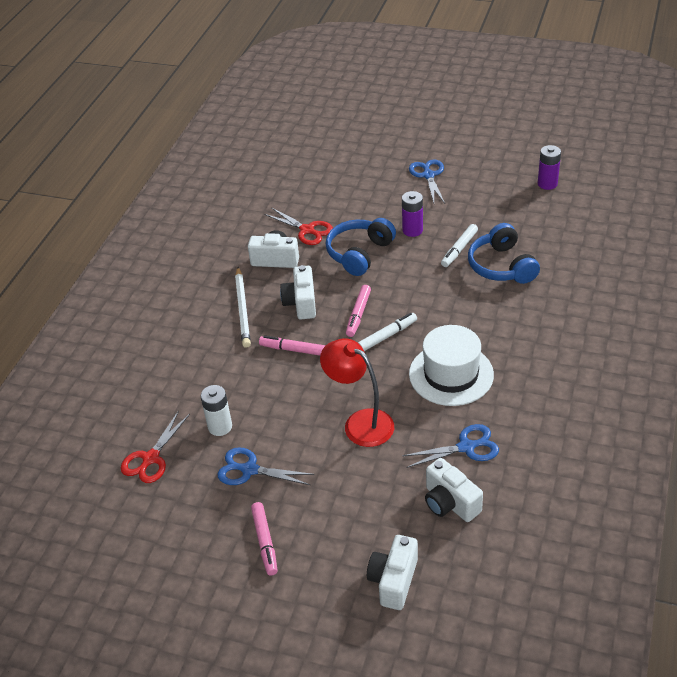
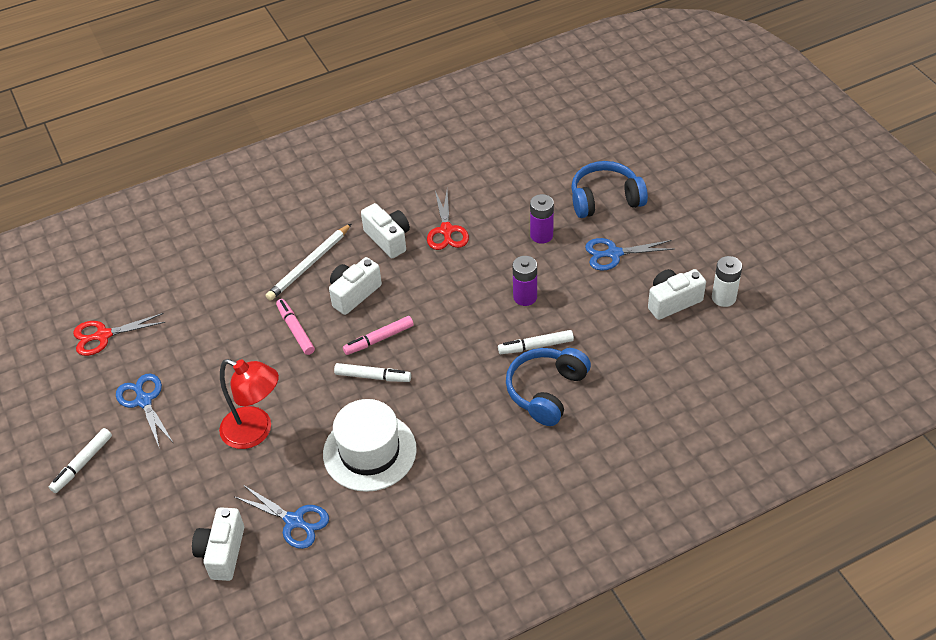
camera: 45 degrees right, 5 degrees up
(220, 427) = (171, 350): white battery -> white battery (723, 298)
(265, 541) = (83, 463): pink marker -> white marker
(359, 253) = (455, 284): blue headphones -> blue headphones (605, 199)
(360, 423) = (256, 432): red lamp -> red lamp turned 120 degrees clockwise
(393, 581) = (111, 572): white camera -> white camera (672, 301)
(428, 175) = (614, 253): blue scissors -> blue scissors turned 135 degrees counterclockwise
(547, 184) = (705, 344): purple battery -> purple battery (541, 235)

